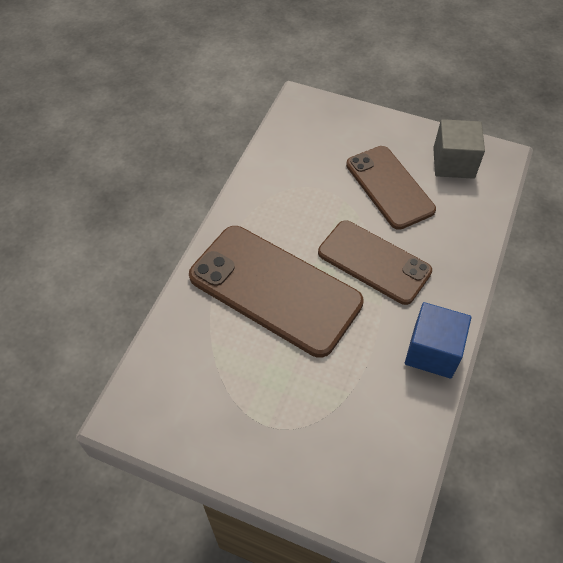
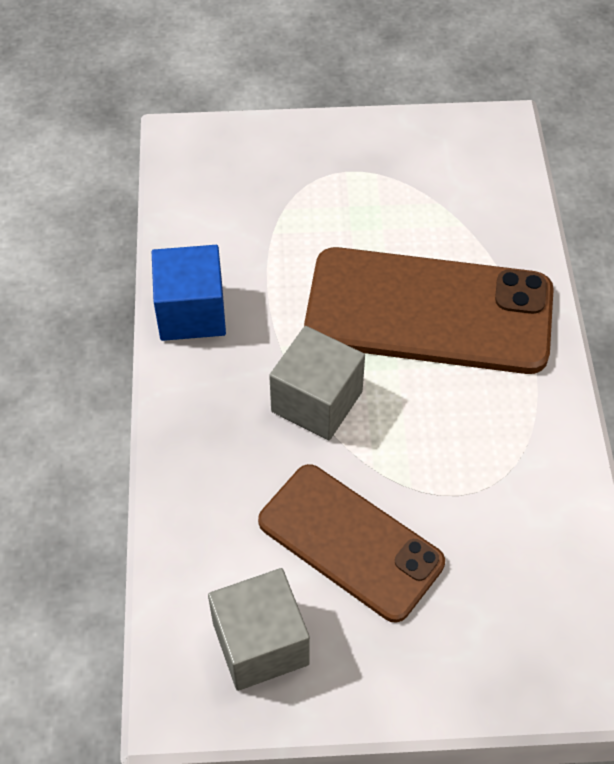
camera: 155 degrees right, 0 degrees up
(374, 262) = (317, 401): brown phone -> grey cube

